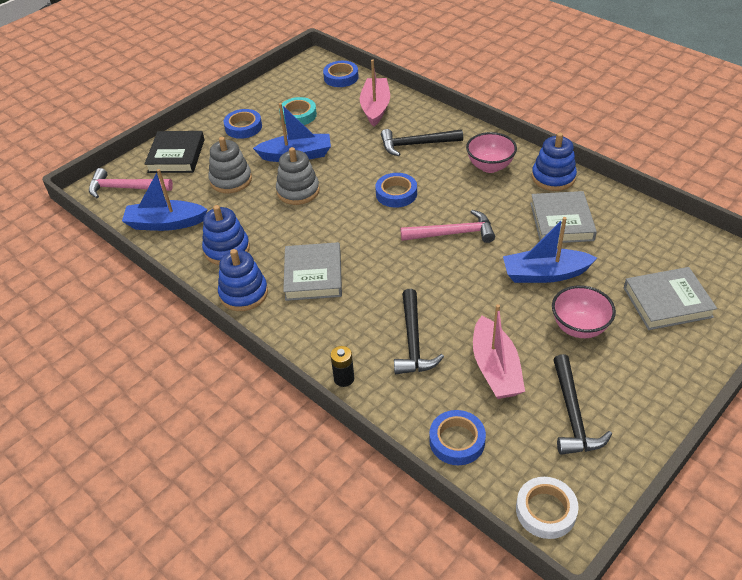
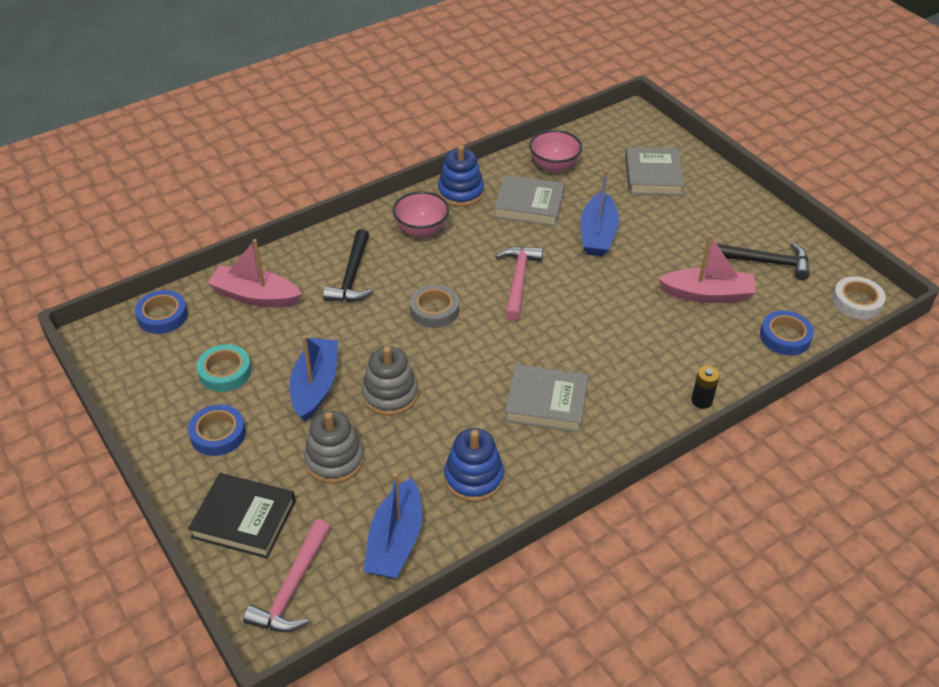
camera: 80 degrees left, 0 degrees up
(244, 293) = (557, 469): blue stacking toy -> none
(396, 193) = (434, 310): blue tape -> grey tape
(413, 341) = (663, 341): black hammer -> none
(579, 327) = (670, 232): pink bowl -> pink bowl (554, 166)

